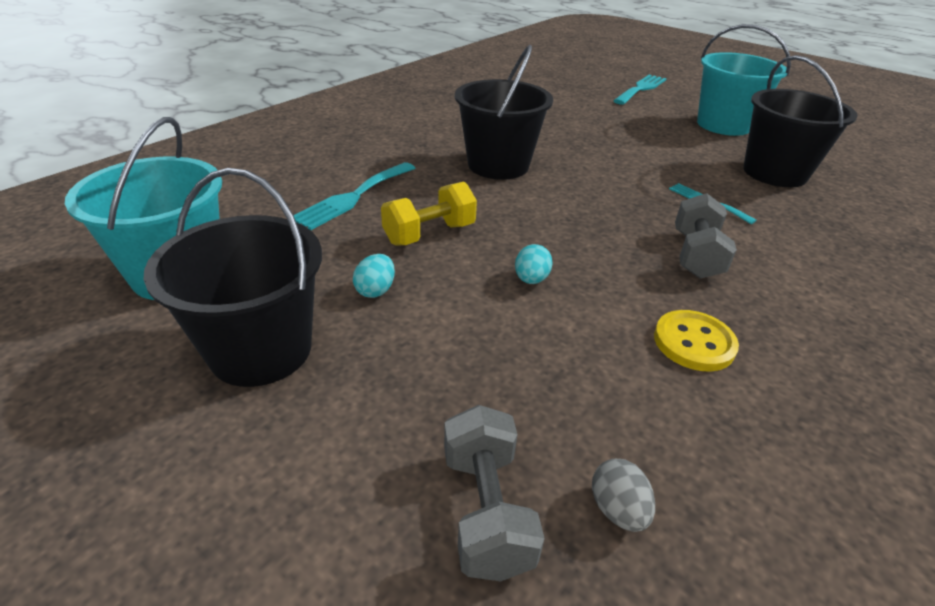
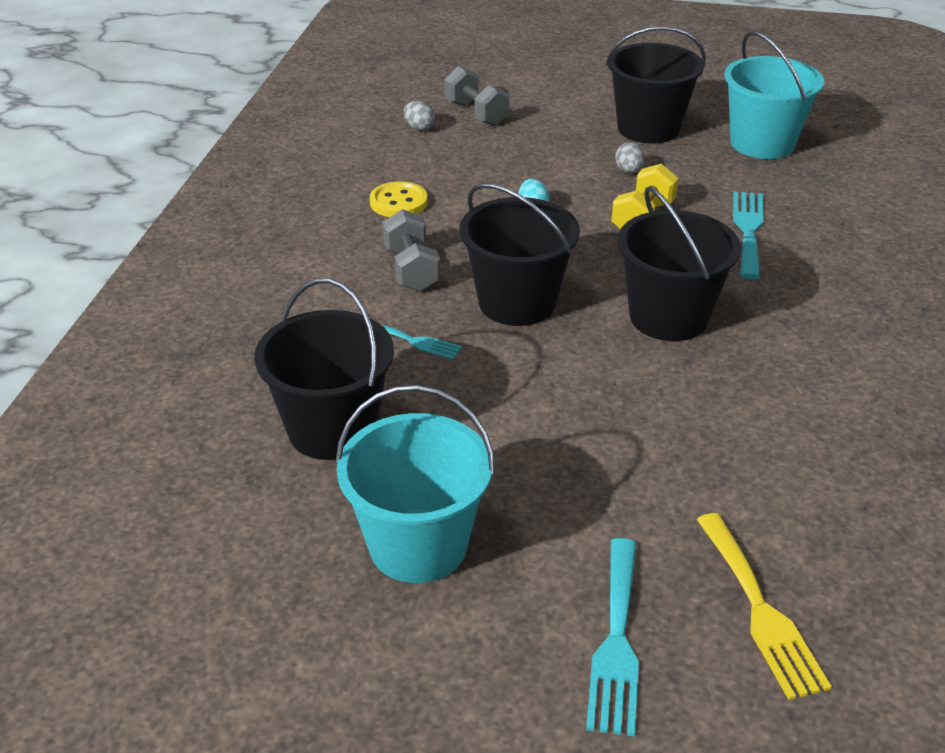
camera: 155 degrees right, 0 degrees up
(375, 290) = (629, 171): turquoise egg -> grey egg
(574, 82) = (760, 610): none -> yellow fork
(607, 203) = (517, 302): none -> black bucket

